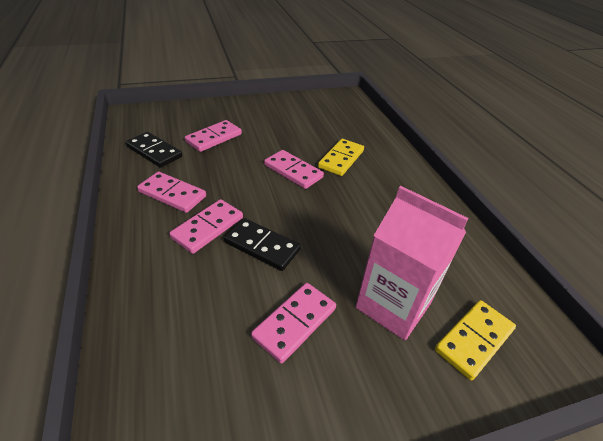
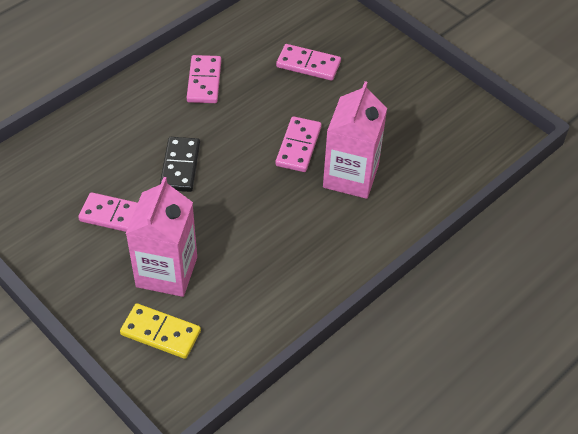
camera: 65 degrees right, 10 degrees up
(154, 152) = (253, 37): black domino -> none
(208, 228) = (179, 124): pink domino -> none
(341, 159) = (350, 176): yellow domino -> pink carton

